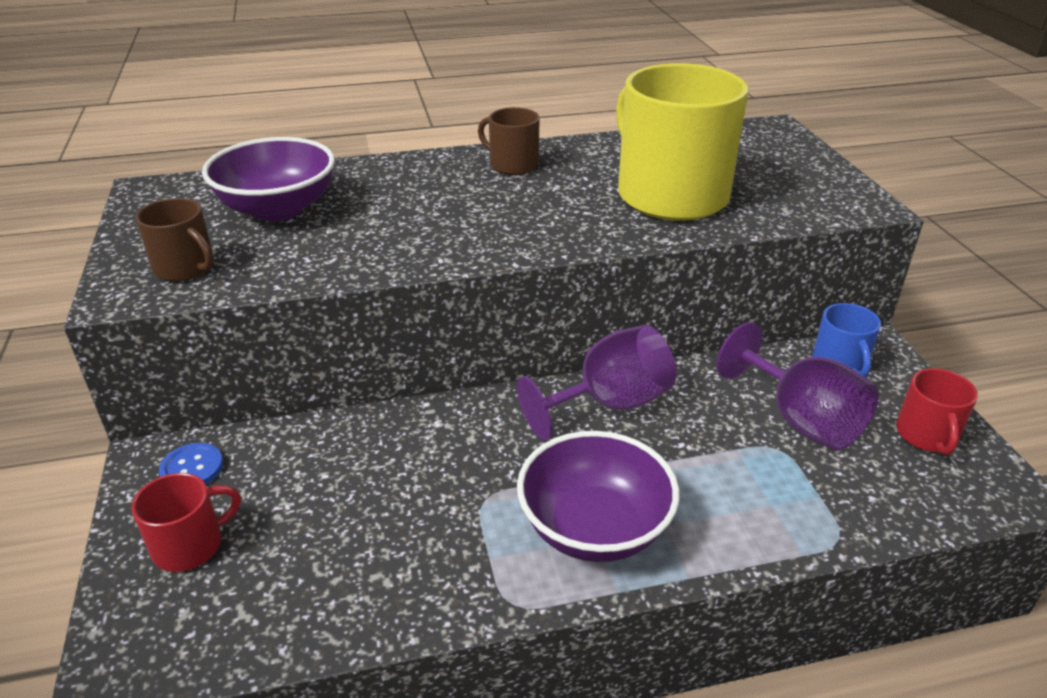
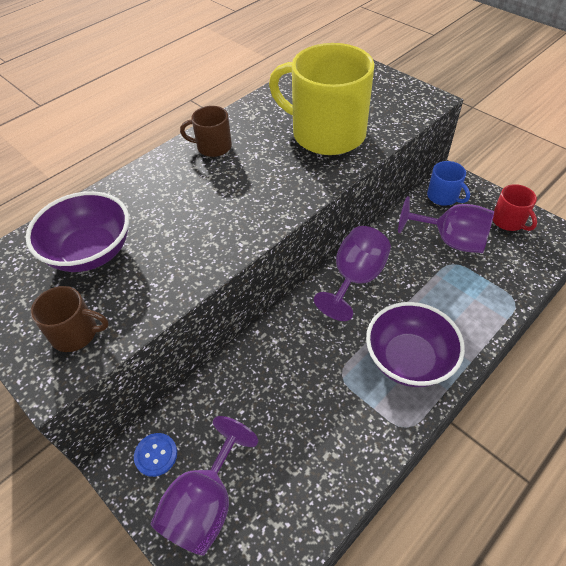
camera: 30 degrees left, 15 degrees up
(190, 545) = (205, 504): red mug -> purple goblet

